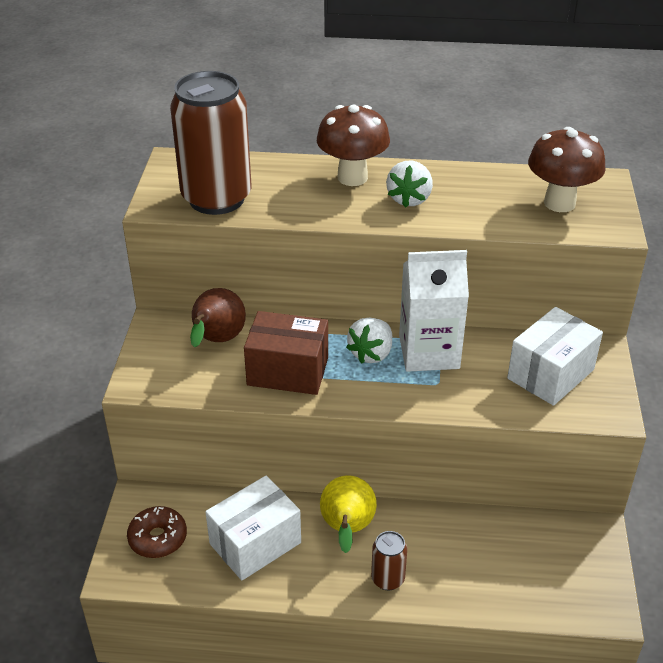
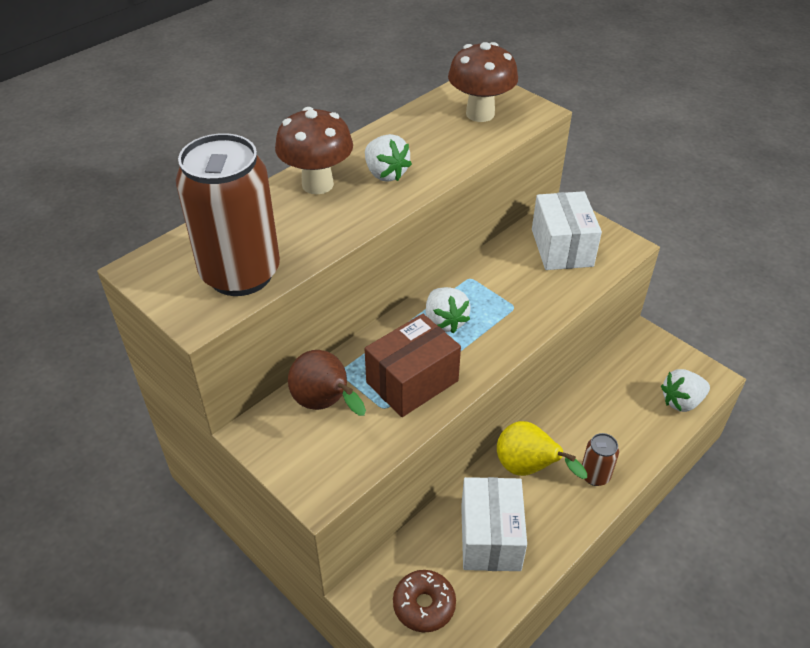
camera: 50 degrees left, 5 degrees up
(429, 352) = (476, 290): white carton -> none
(547, 600) = (681, 401): none -> white strawberry

